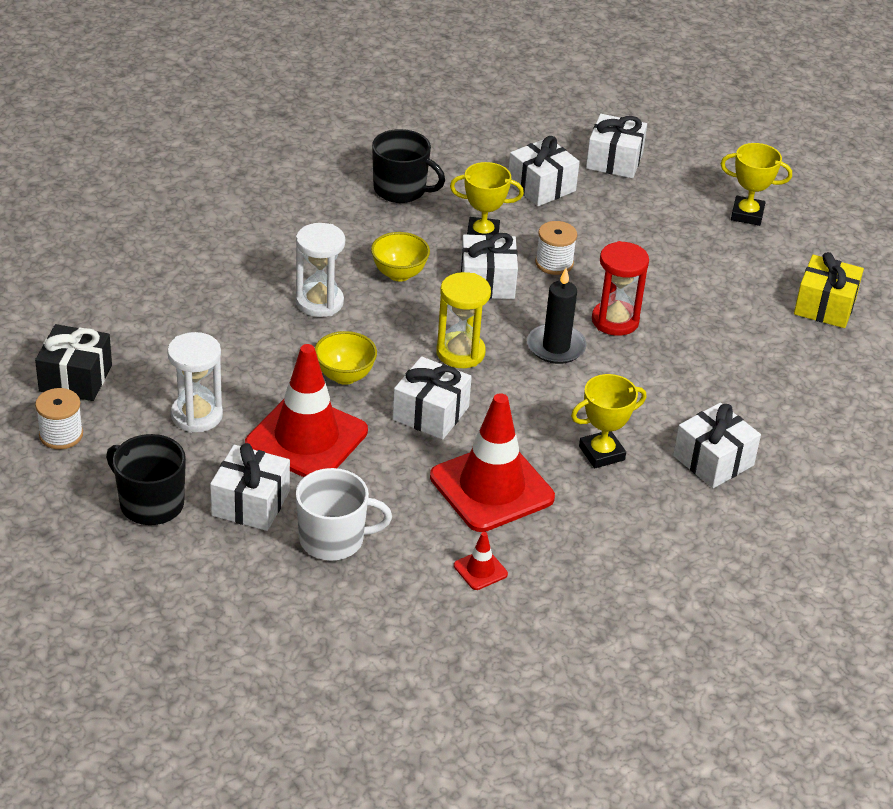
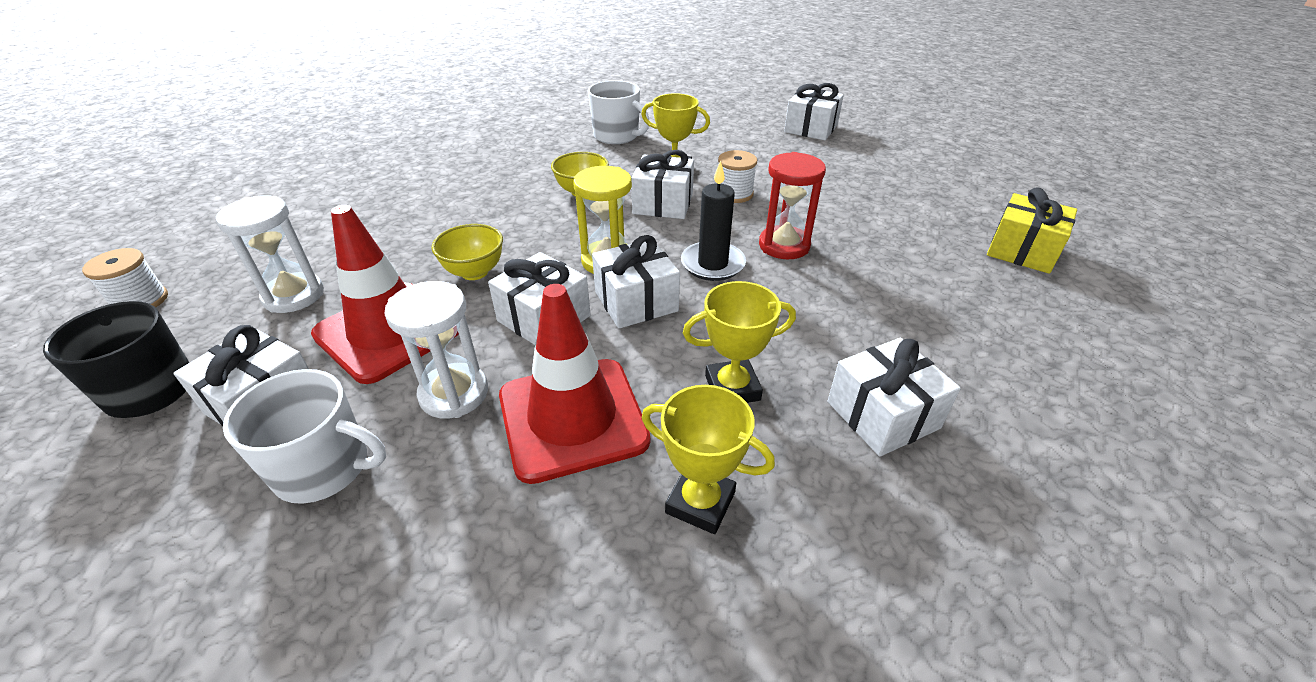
camera: 15 degrees right, 0 degrees up
(75, 378) = (213, 250): black gift -> none
(319, 302) = (494, 207): white hourglass -> white hourglass (454, 394)
(401, 190) = (617, 136): black mug -> white mug
(480, 570) = (495, 550): red traffic cone -> none
(541, 187) = (740, 141): white gift -> white gift (636, 301)
(747, 214) = (933, 171): yellow trophy -> yellow trophy (700, 502)

